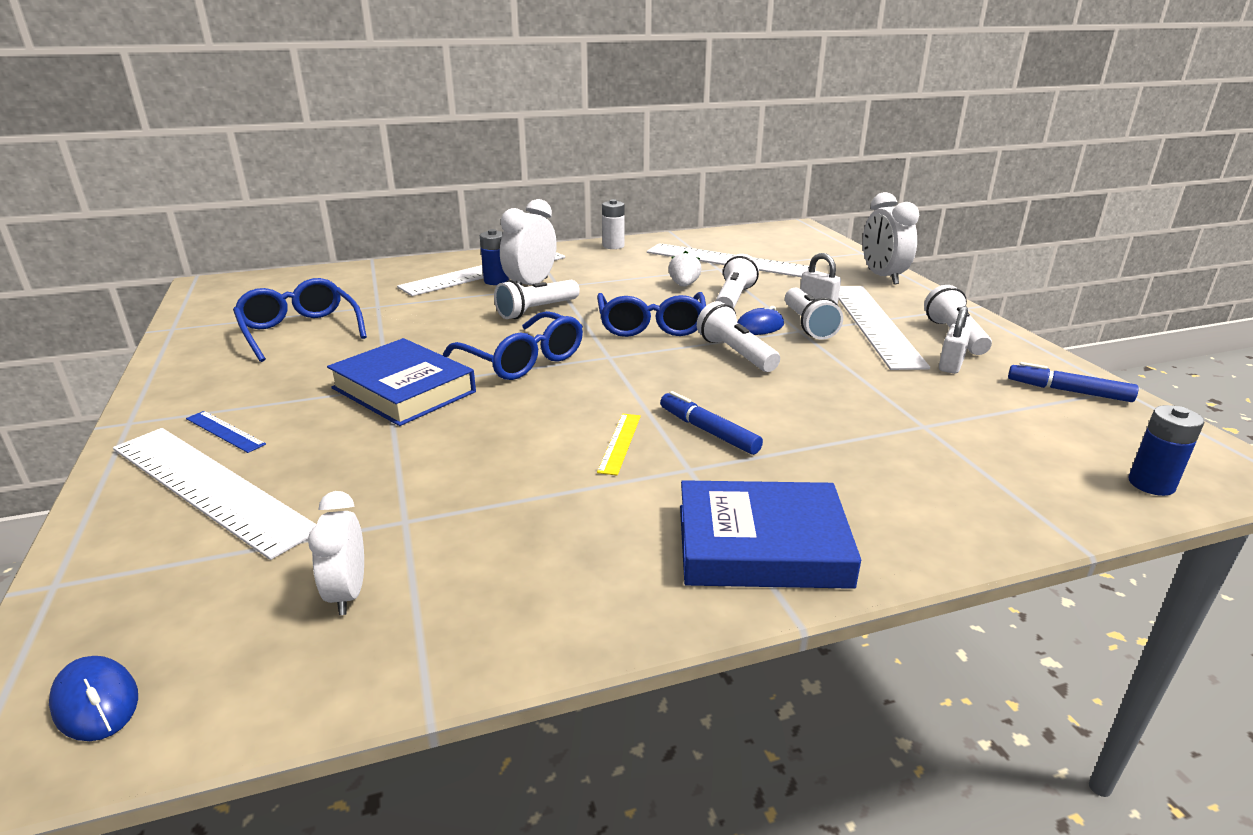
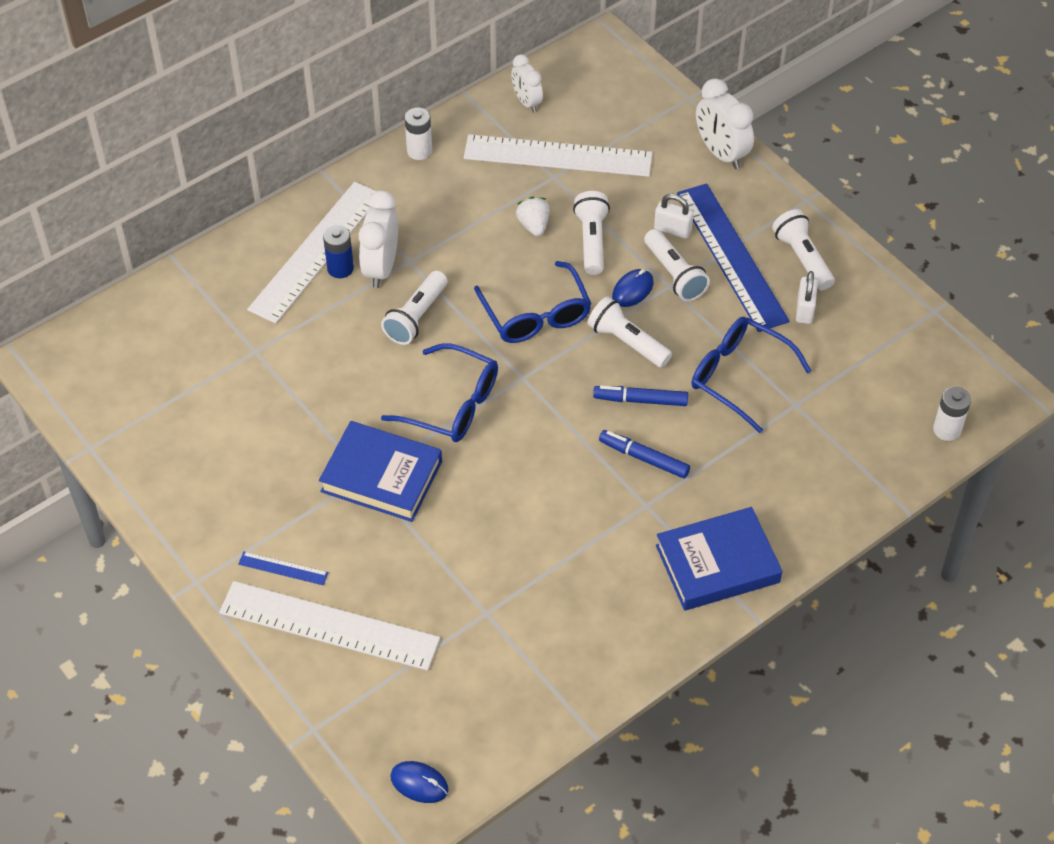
camera: 20 degrees left, 25 degrees up
(300, 331) = (218, 417): blue glasses -> blue glasses (739, 377)
(348, 593) = (494, 678): white clock -> white clock (527, 102)
(619, 443) = (586, 491): yellow ruler -> none
(874, 324) = (731, 256): white ruler -> blue ruler
(1068, 391) = (896, 325): blue marker -> blue marker (640, 400)
(1151, 484) = (947, 430): blue battery -> white battery

